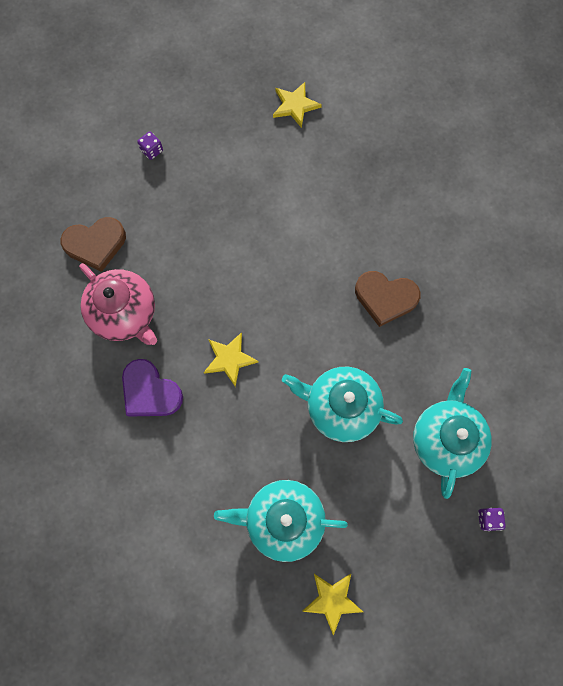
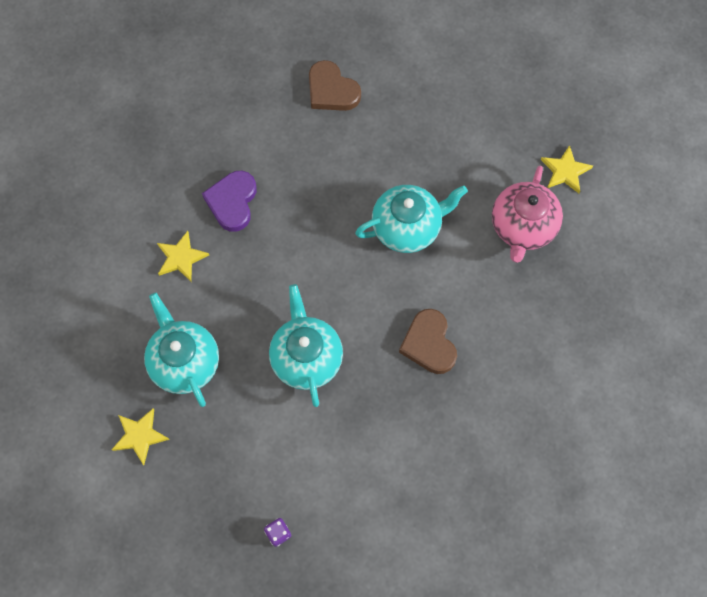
camera: 60 degrees right, 5 degrees down
(125, 314) = (286, 146): pink teapot -> pink teapot (522, 227)
(152, 150) = (442, 83): purple dice -> none
(229, 359) = (296, 246): yellow star -> yellow star (181, 258)
(445, 439) = (329, 461): turquoise teapot -> turquoise teapot (407, 227)

